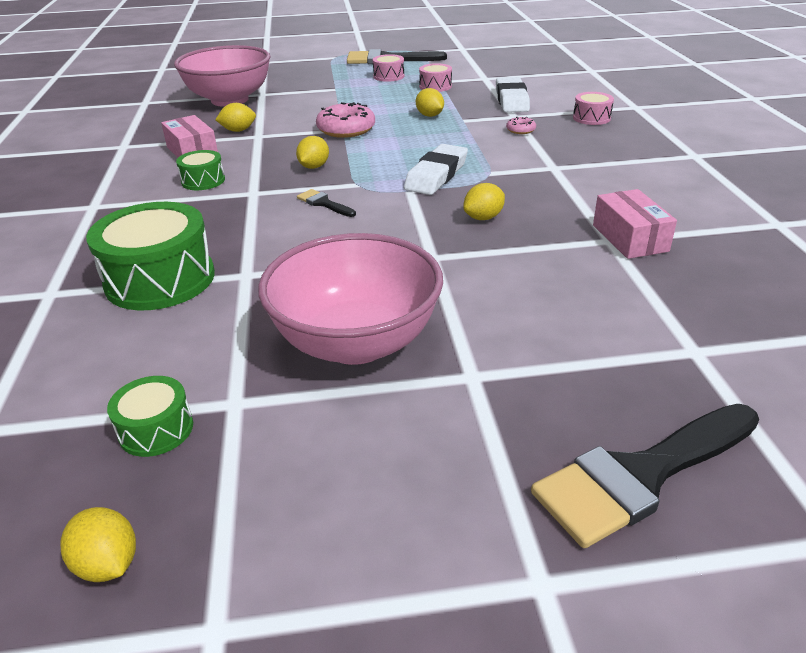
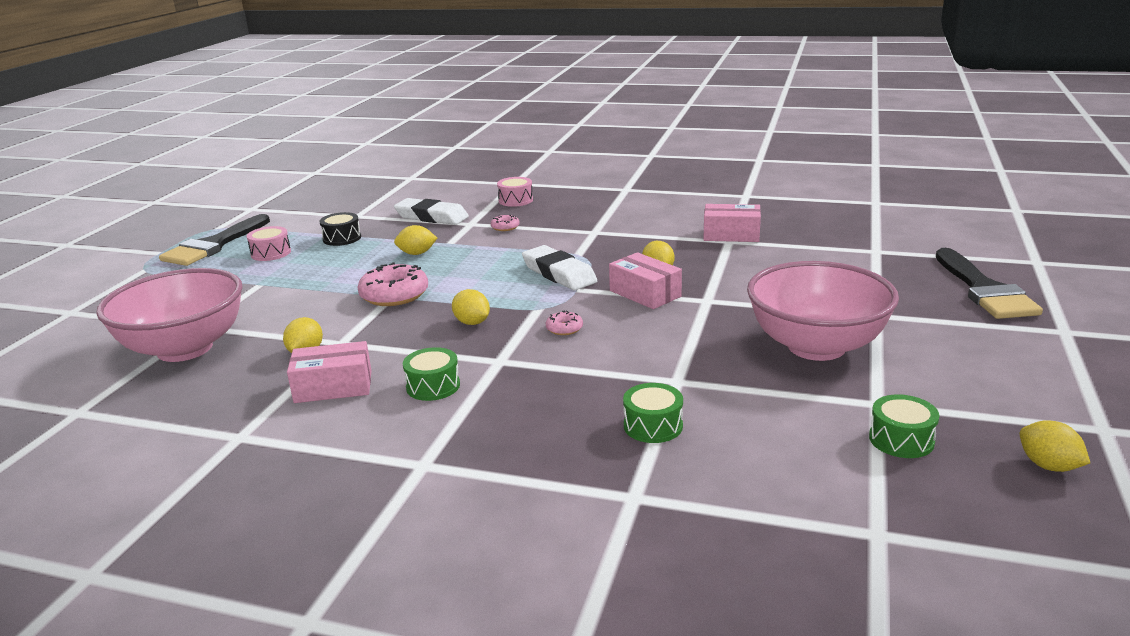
camera: 65 degrees left, 10 degrees down
(108, 564) = (1048, 466): yellow lemon -> yellow lemon turned 75 degrees clockwise
(160, 279) = (653, 426): green drum -> green drum, size x0.51
(324, 203) = (564, 328): black brush -> pink donut
(423, 222) = (645, 293): none -> pink box
(435, 86) = (342, 238): pink drum -> black drum

